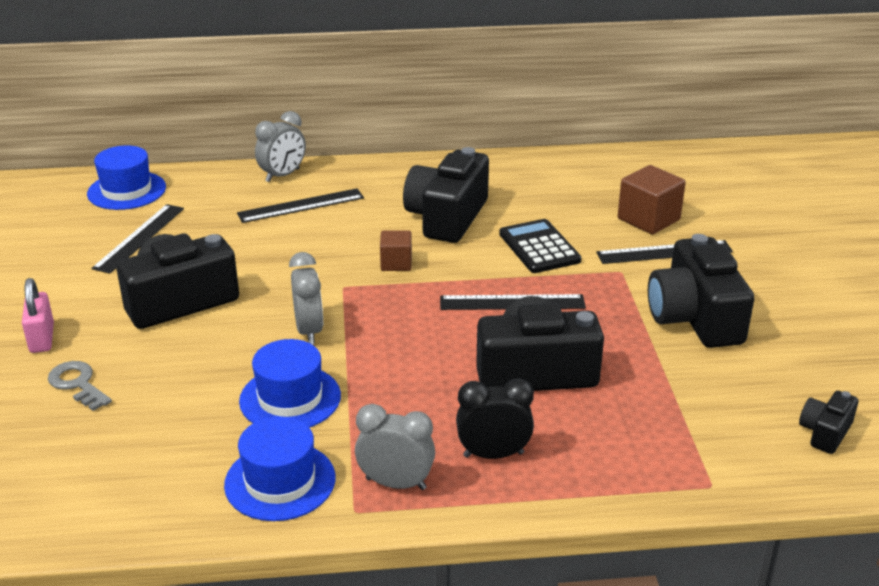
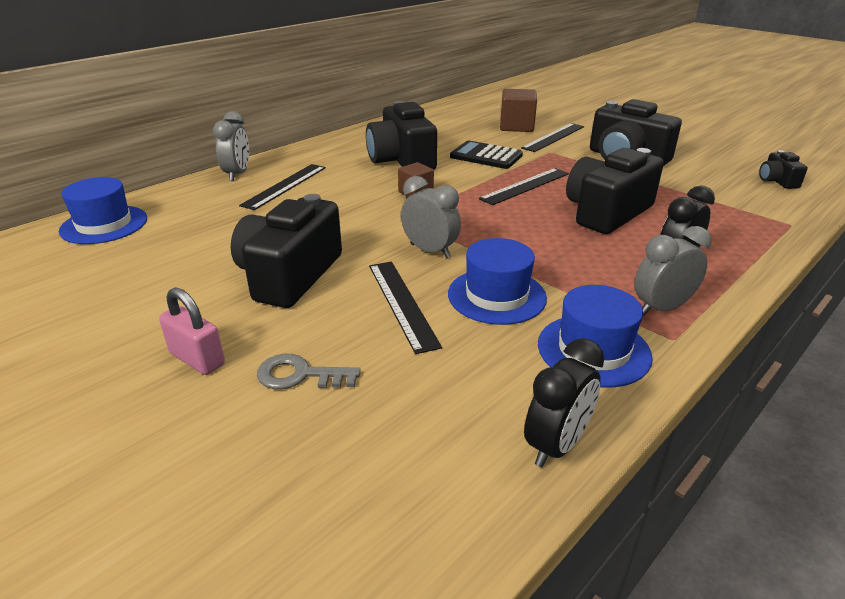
camera: 40 degrees left, 0 degrees up
(140, 238) = (174, 250): black ruler -> black ruler (402, 303)
(141, 523) = (556, 445): none -> black clock

